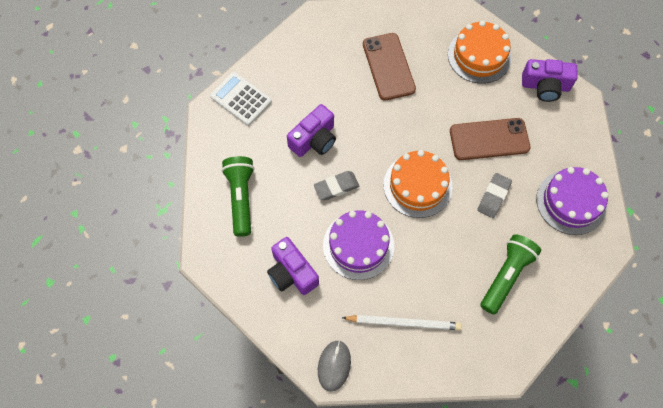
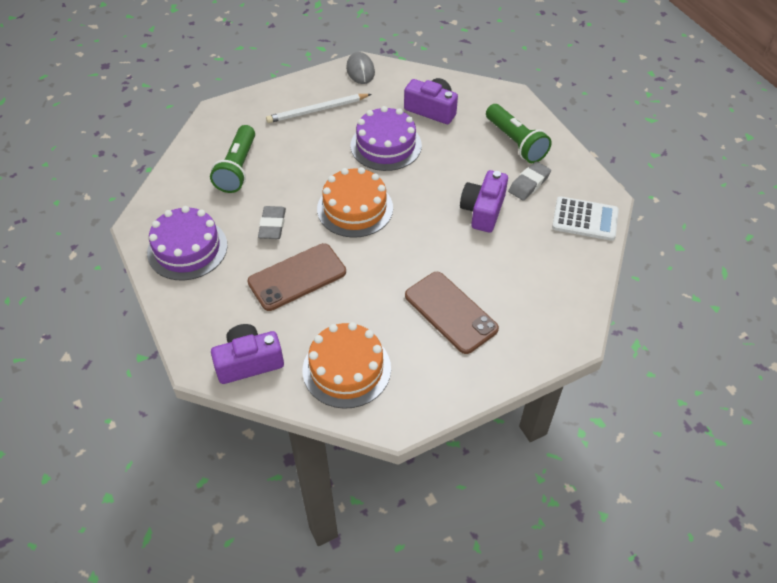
camera: 155 degrees right, 15 degrees down
(336, 187) = (434, 180): grey eraser -> grey eraser (529, 184)

